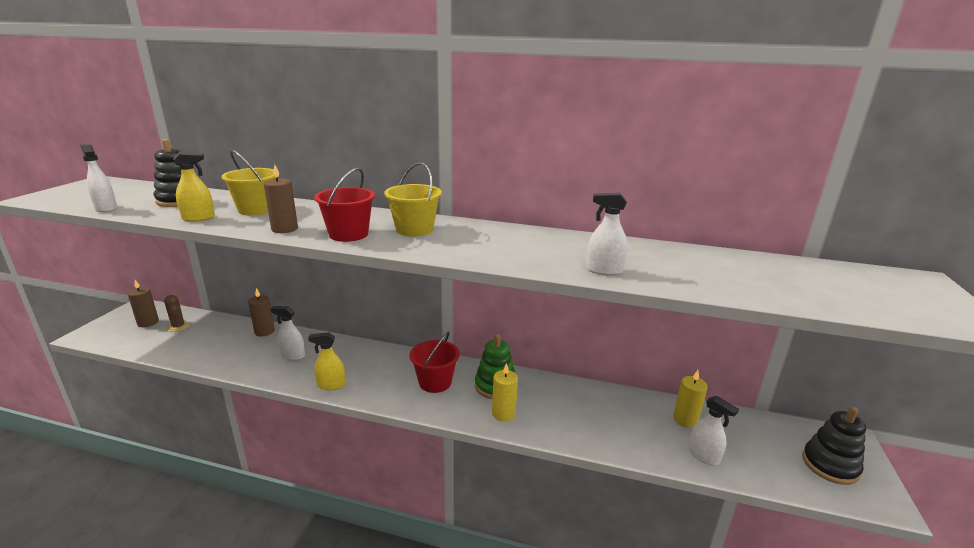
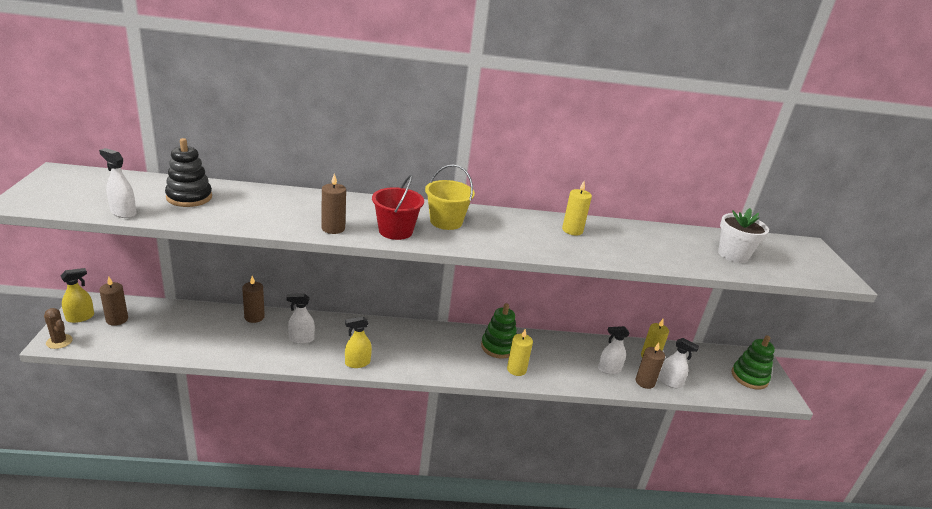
camera: 20 degrees left, 5 degrees up
(178, 326) = (156, 321): brown cactus -> brown cactus (59, 341)
(199, 218) = (237, 220): yellow spray bottle -> yellow spray bottle (80, 317)
(256, 209) = (281, 205): yellow bucket -> none
(435, 382) = (447, 349): red bucket -> none
(563, 245) = (572, 230): none -> yellow candle
(604, 270) = (615, 254): white spray bottle -> white spray bottle (609, 369)
(667, 451) = (645, 382): none -> brown candle
(784, 282) = (733, 255): none -> white flower pot
(830, 465) = (749, 377): black stacking toy -> green stacking toy

